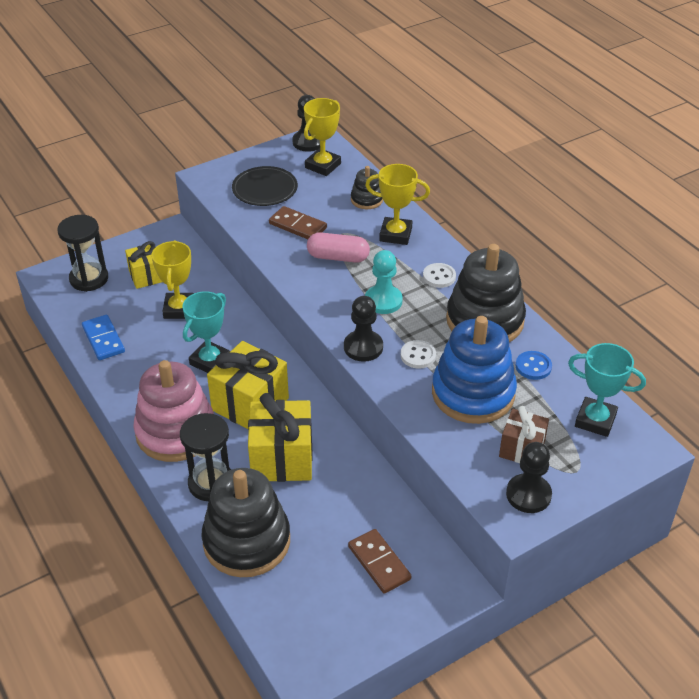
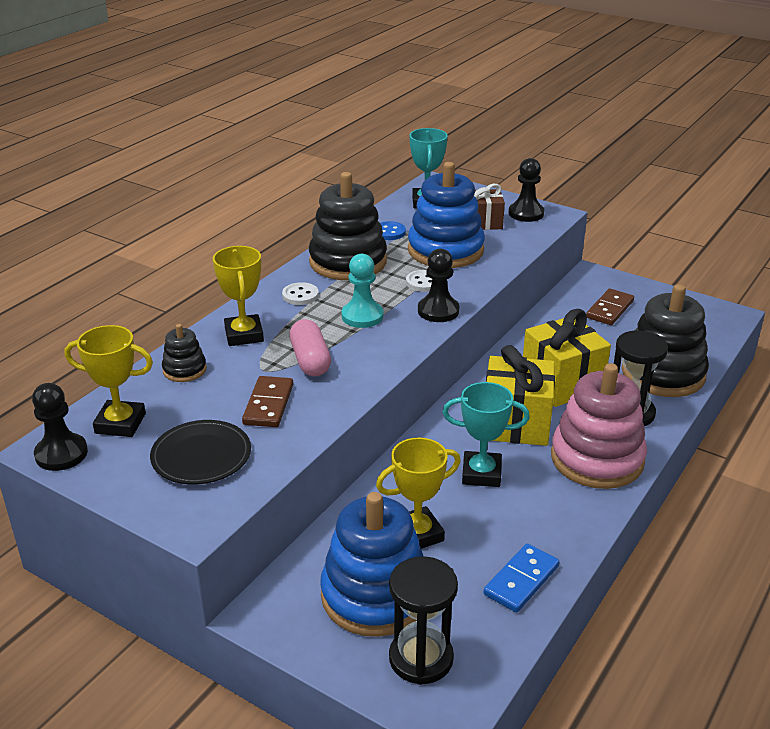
camera: 115 degrees left, 10 degrees down
(146, 276) = (375, 595): yellow gift -> blue stacking toy

